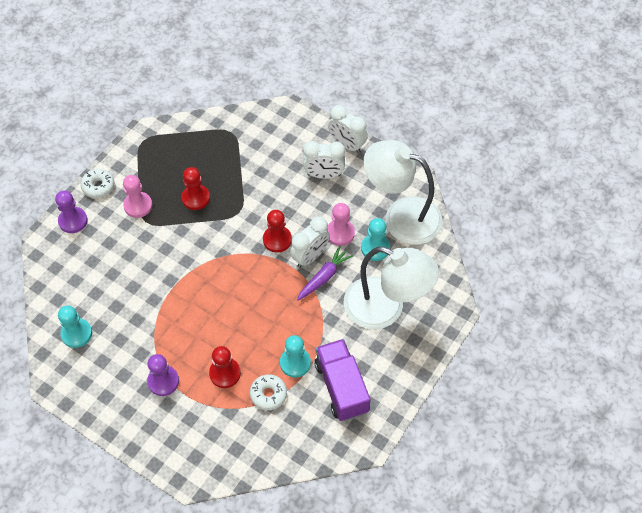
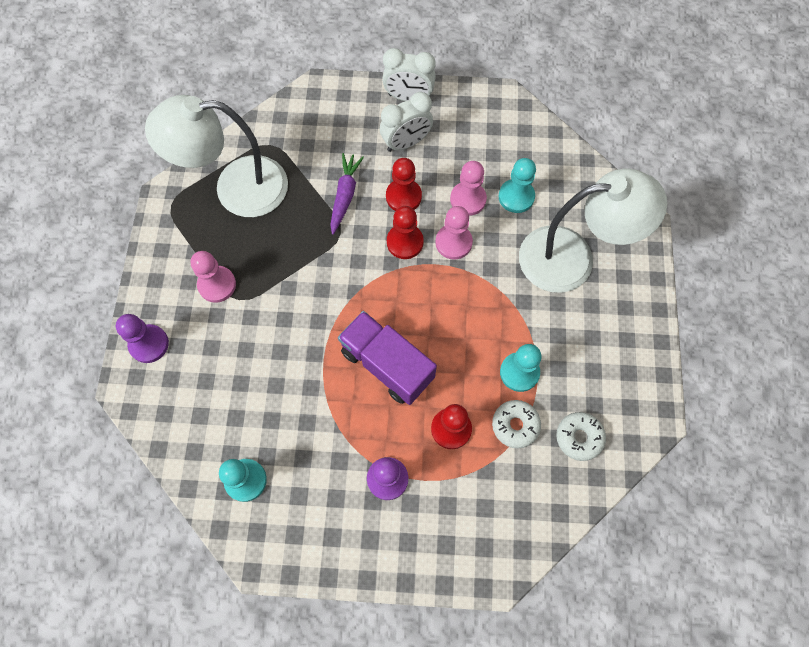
camera: 30 degrees left, 10 degrees up
(98, 186) = (153, 286): white donut -> white donut (579, 437)
(196, 198) = (280, 241): red pawn -> red pawn (403, 196)
(310, 256) = (453, 242): white clock -> pink pawn
(324, 277) = (484, 258): purple carrot -> purple carrot (345, 195)
(341, 387) = (586, 372): purple truck -> purple truck (387, 364)
(401, 216) = (519, 148): white lamp -> white lamp (236, 188)

